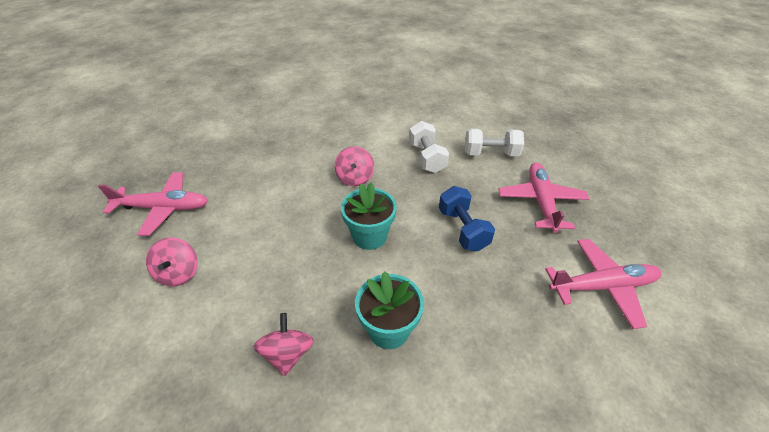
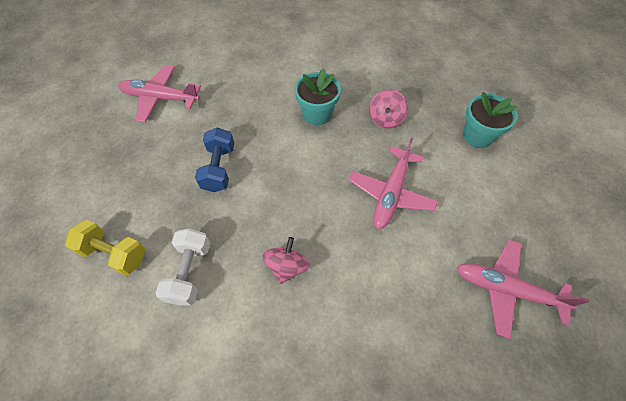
camera: 160 degrees left, 15 degrees up
(179, 273) = (470, 200): pink spinning top -> none
(369, 236) = (301, 186): turquoise flower pot -> turquoise flower pot (477, 136)
(490, 154) = (114, 253): white dumbbell -> yellow dumbbell
(541, 202) = (128, 173): pink plane -> pink plane (391, 193)

